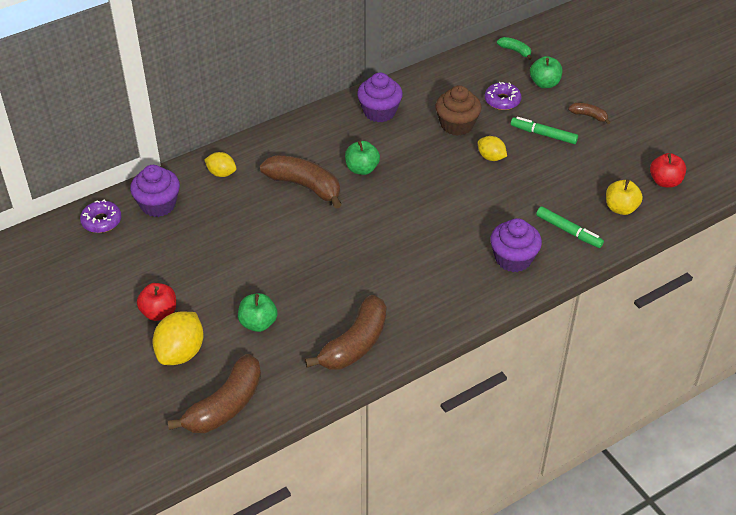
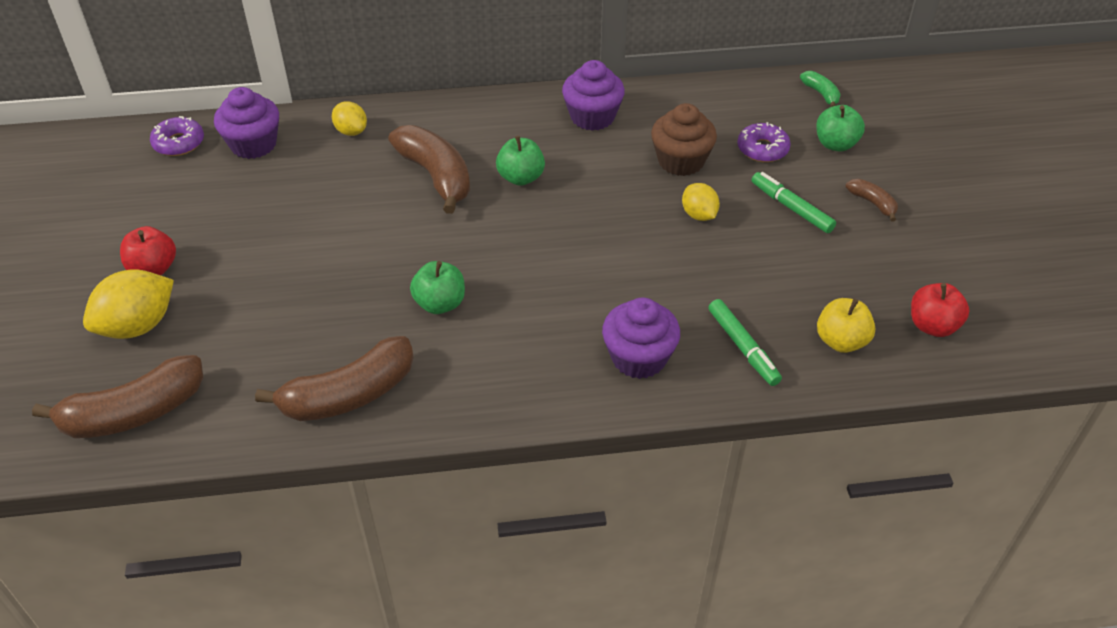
camera: 25 degrees right, 0 degrees up
(258, 323) = (253, 323): green apple -> green apple (440, 303)

